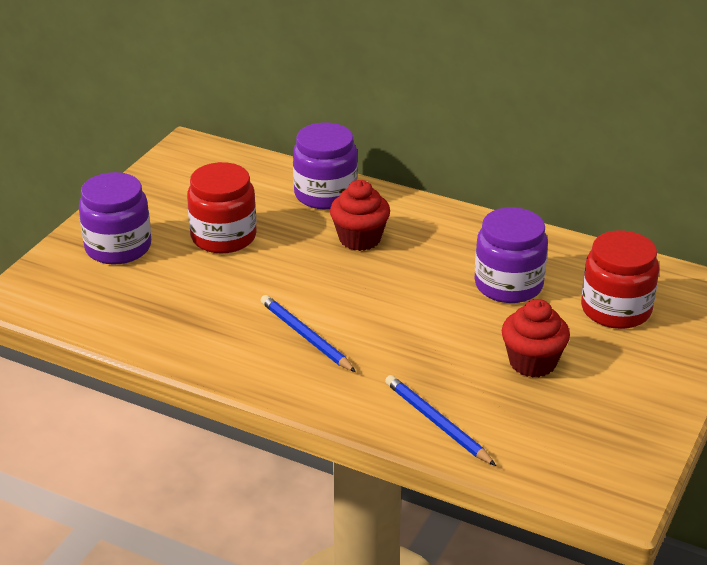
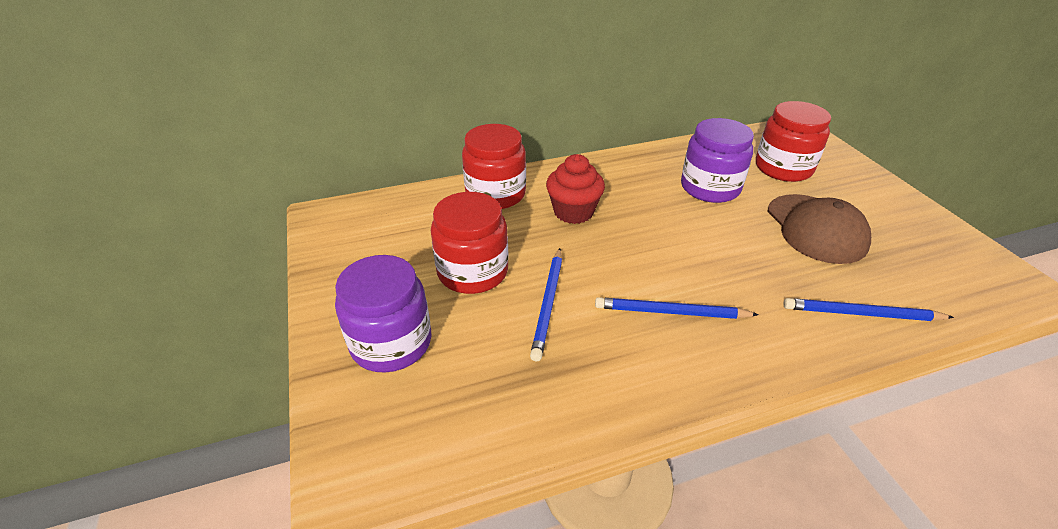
camera: 45 degrees left, 5 degrees up
(238, 283) = (548, 304): none -> blue pencil
(325, 194) = (495, 194): purple jar -> red jar
(532, 362) = (816, 228): red cupcake -> brown cap

